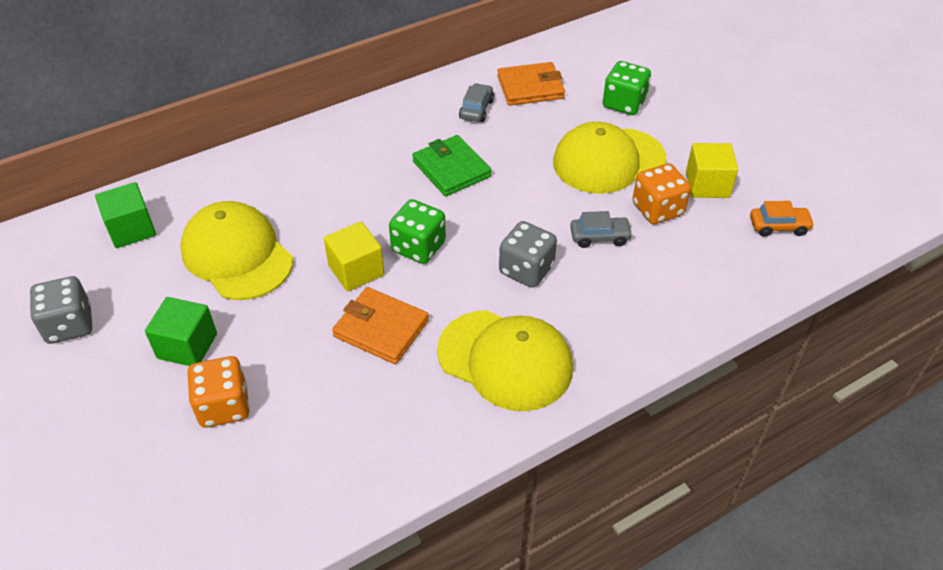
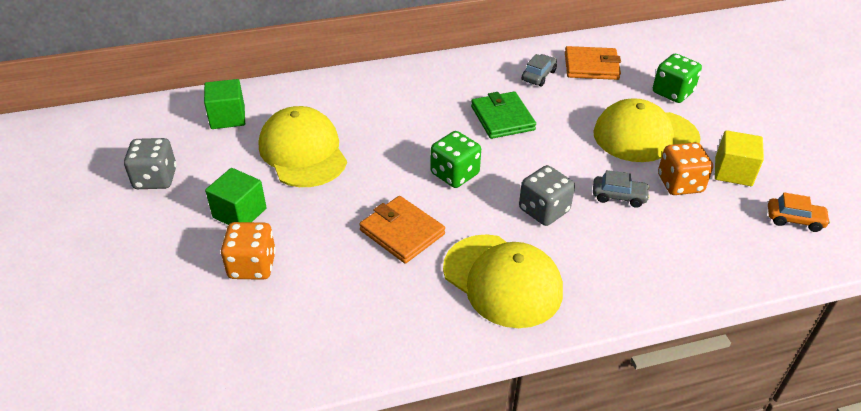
camera: 15 degrees right, 5 degrees down
(356, 270) = (396, 182): yellow cube -> none

